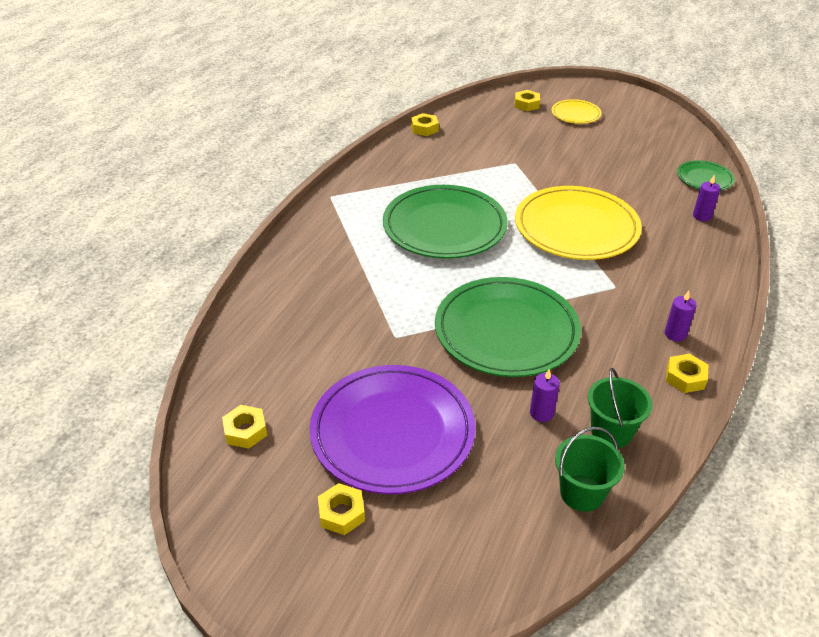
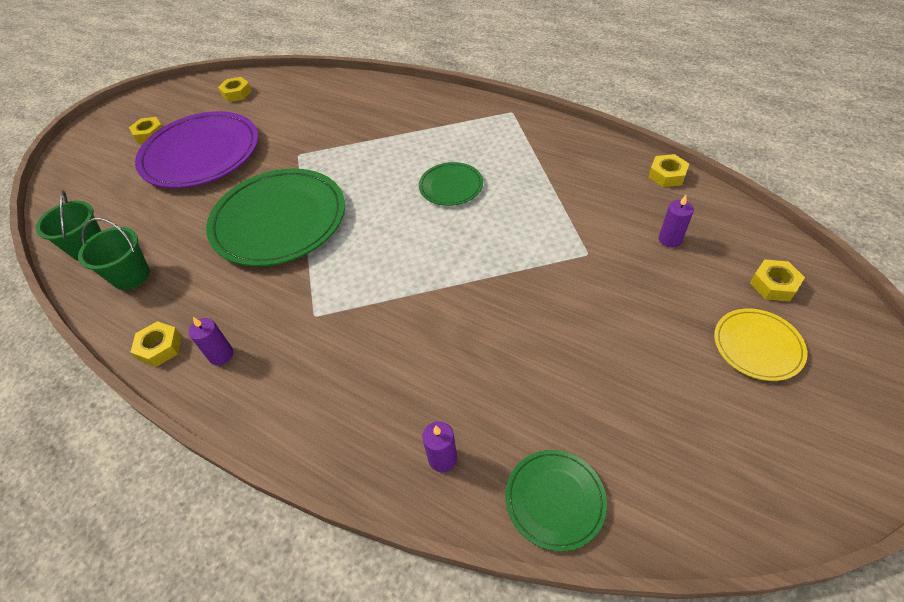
camera: 100 degrees right, 10 degrees up
(444, 226) = (451, 186): green plate -> green plate, size x0.48
(541, 413) = (175, 234): purple candle -> purple candle (670, 239)
(576, 227) = (433, 297): yellow plate -> none

